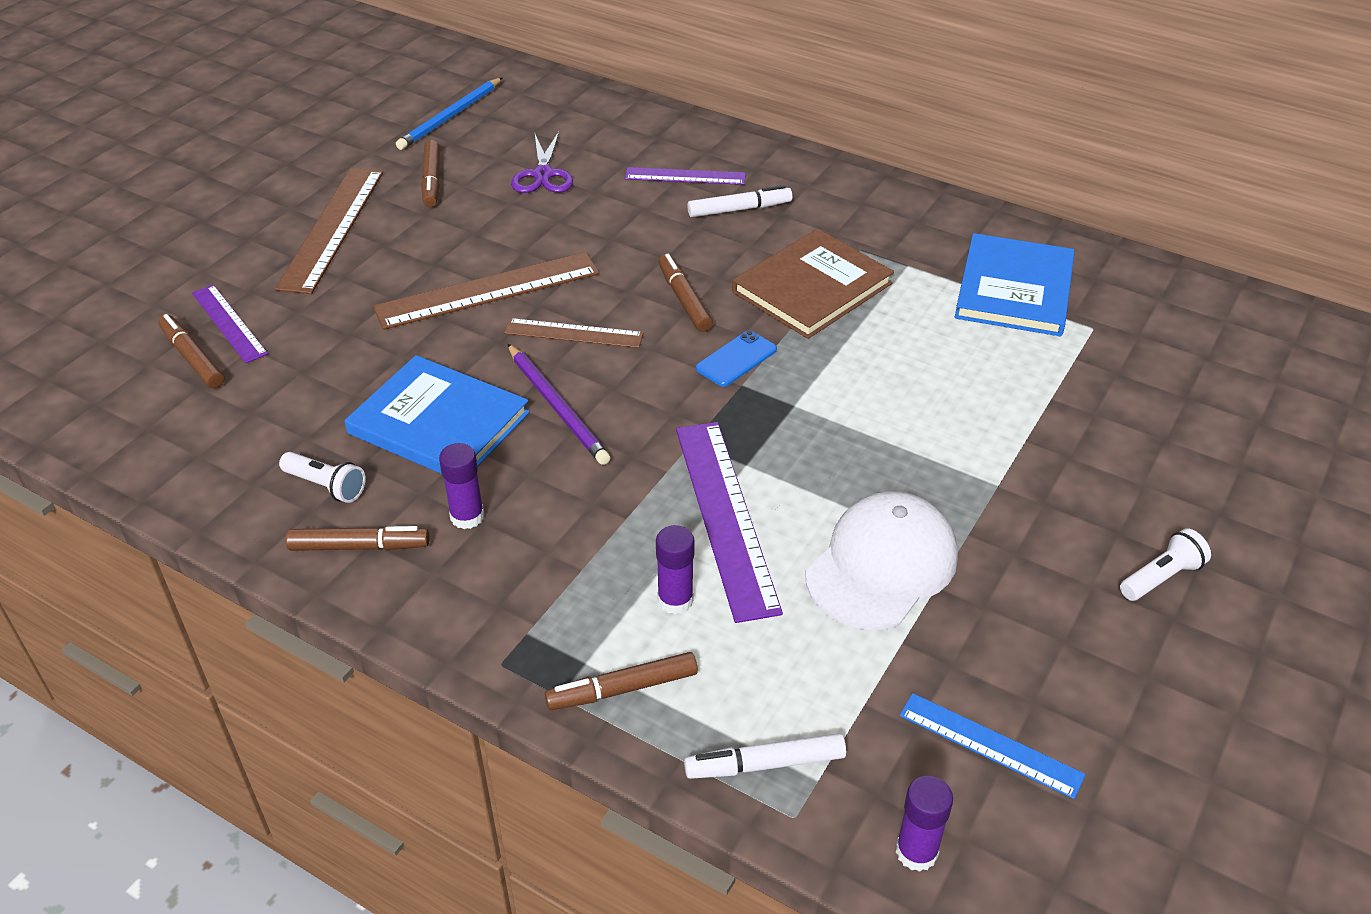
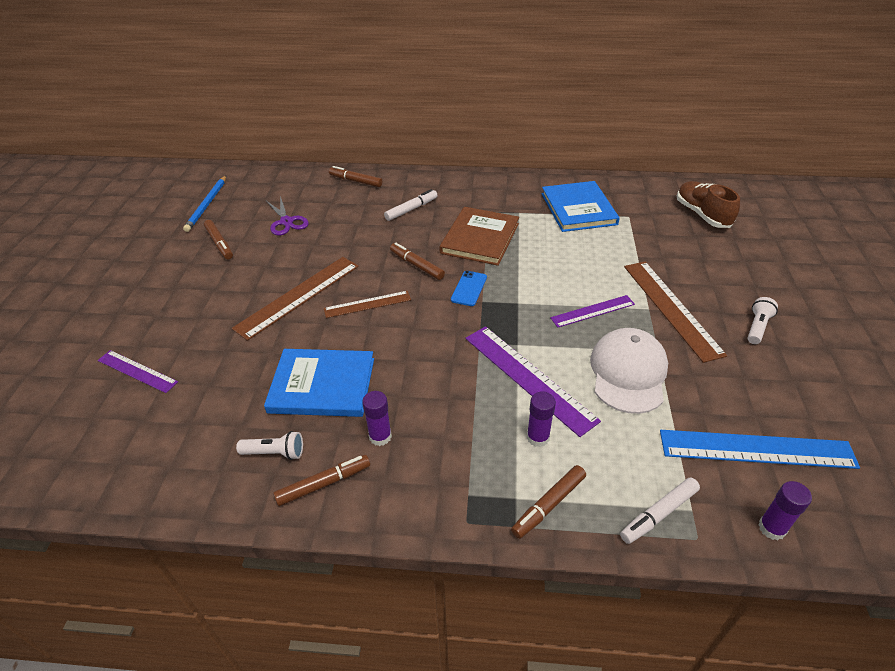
camera: 25 degrees left, 0 degrees up
(192, 358) = (124, 403): brown marker -> brown marker (355, 181)
(331, 228) = (172, 290): brown ruler -> brown ruler (671, 308)
(557, 407) = (388, 350): purple pencil -> none
(685, 176) = (369, 200): purple ruler -> purple ruler (592, 311)
(990, 744) = (756, 449): blue ruler -> blue ruler, size x1.69
(1233, 366) = (702, 215): none -> brown shoe

